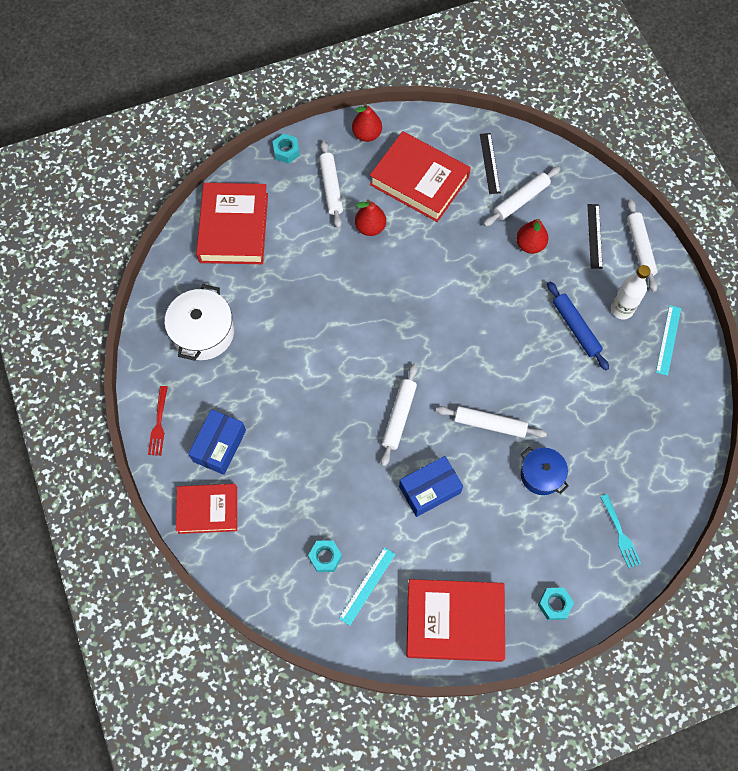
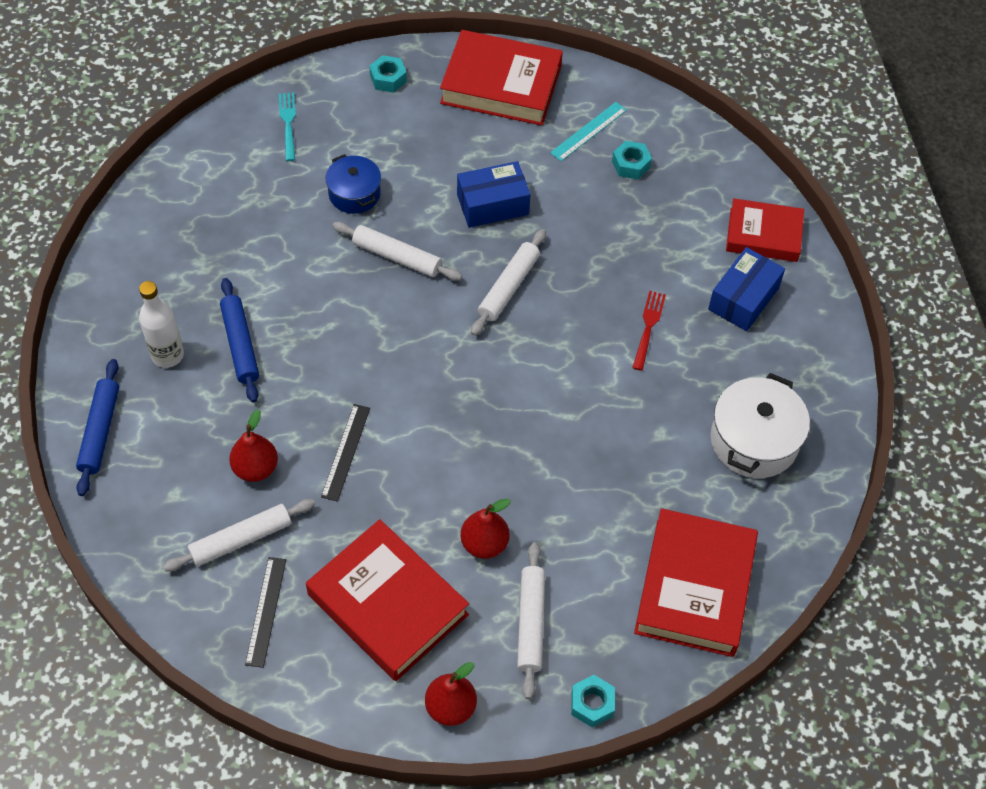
camera: 170 degrees left, 10 degrees down
(159, 424) = (820, 338): red fork -> red fork (648, 327)
(594, 236) = (156, 462): black ruler -> black ruler (346, 452)
(640, 248) = (100, 431): white rolling pin -> blue rolling pin
(668, 340) = (125, 306): turquoise ruler -> none

